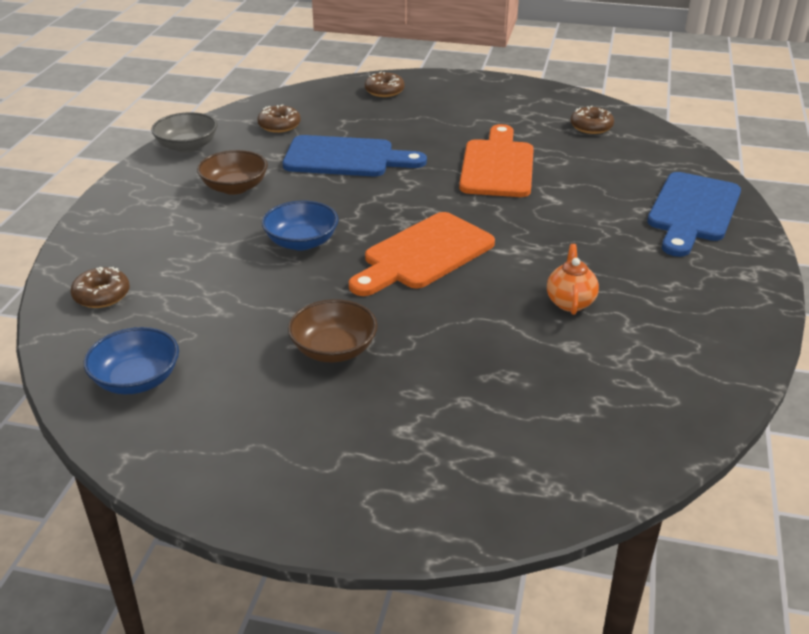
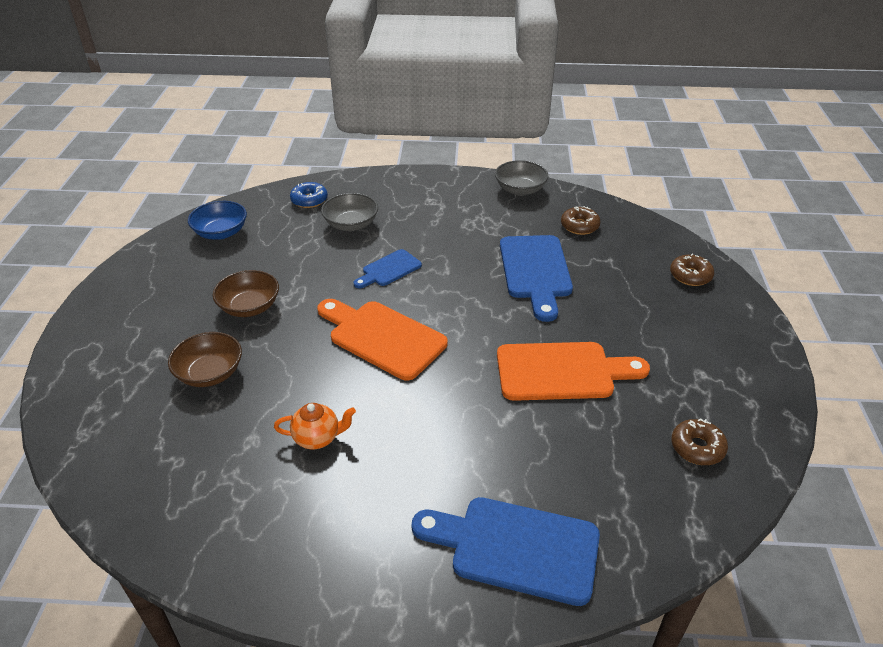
camera: 80 degrees right, 5 degrees up
(102, 295) = (309, 200): brown donut -> blue donut
(188, 263) = (351, 224): none -> grey bowl
(235, 187) = (463, 223): brown bowl -> brown bowl (210, 373)
(301, 242) = (389, 269): blue bowl -> blue cutting board

